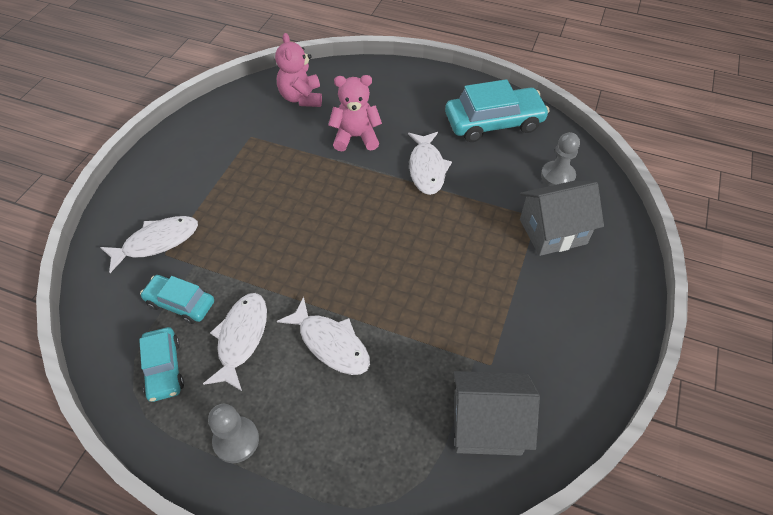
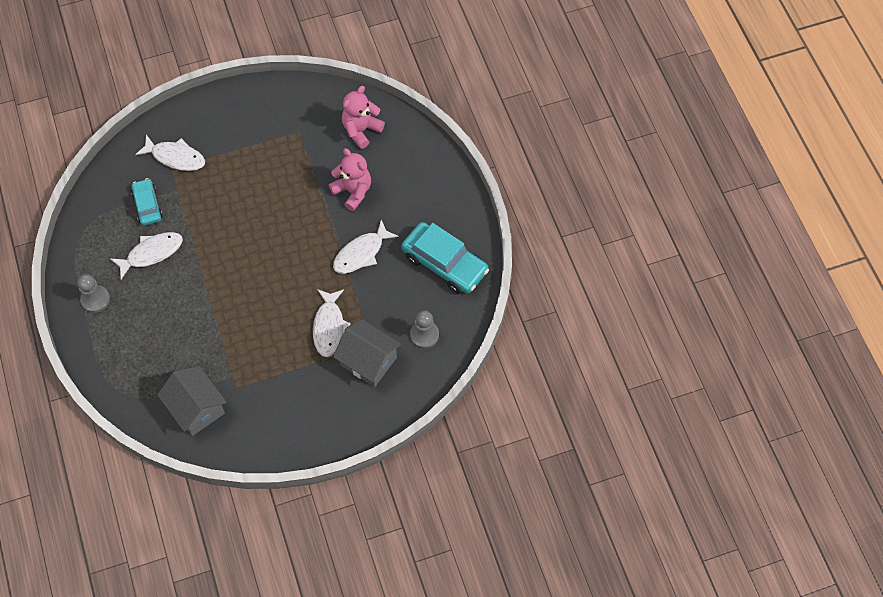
camera: 50 degrees right, 10 degrees up
(164, 368) = (105, 233): turquoise car -> none
(331, 343) = (184, 299): white fish -> white fish (329, 327)

